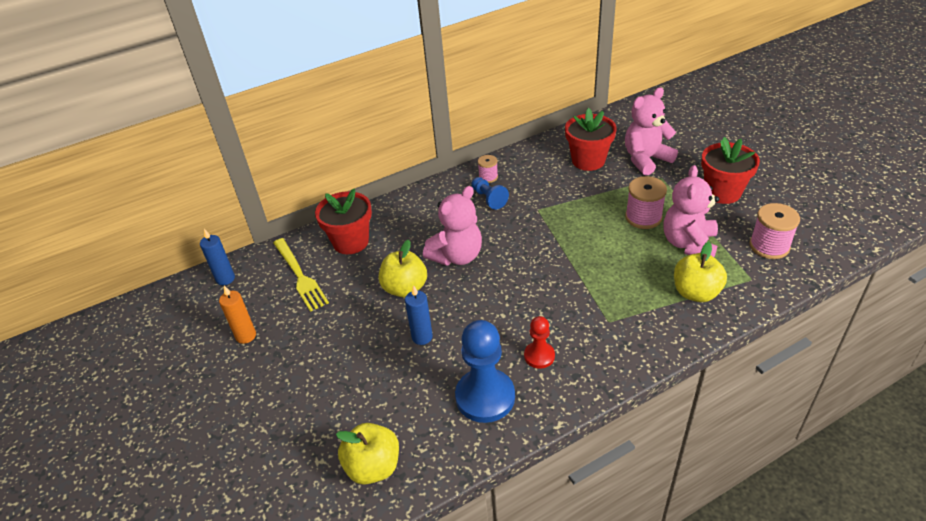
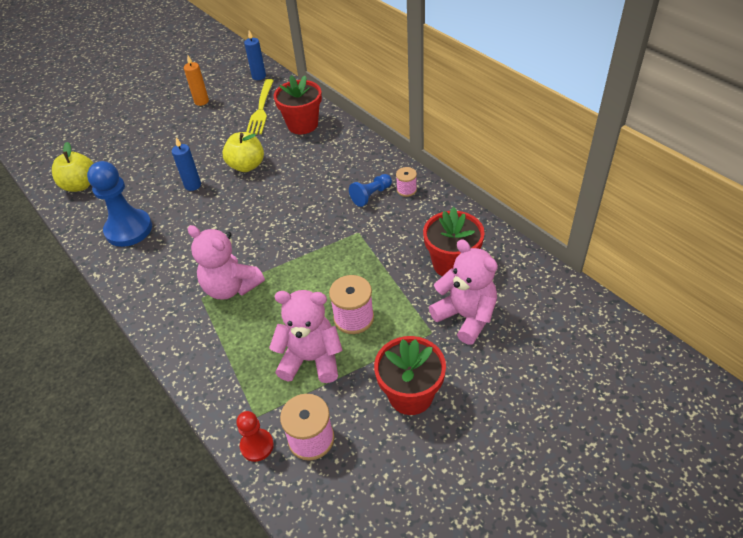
camera: 80 degrees right, 5 degrees up
(300, 276) = (261, 109): yellow fork -> yellow fork turned 45 degrees counterclockwise
(457, 256) = (286, 188): pink teddy bear -> pink teddy bear (231, 287)
(539, 356) = (165, 255): red pawn -> red pawn (257, 446)
(695, 293) = (235, 365): yellow apple -> none

